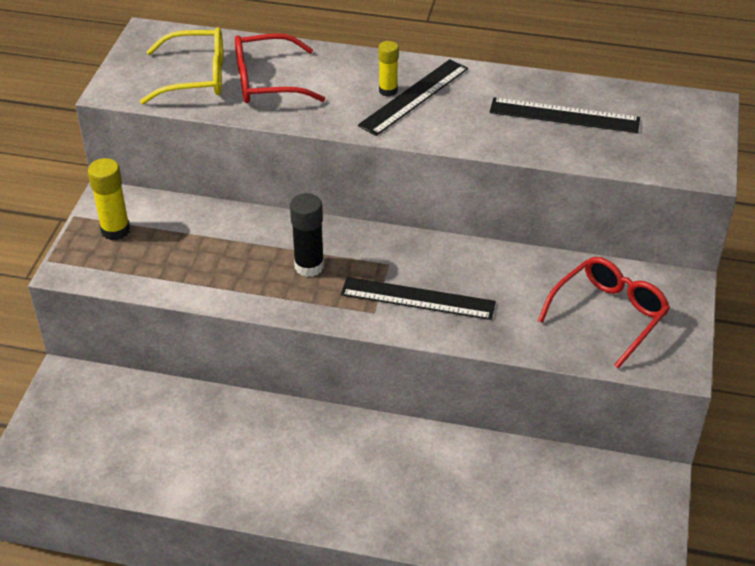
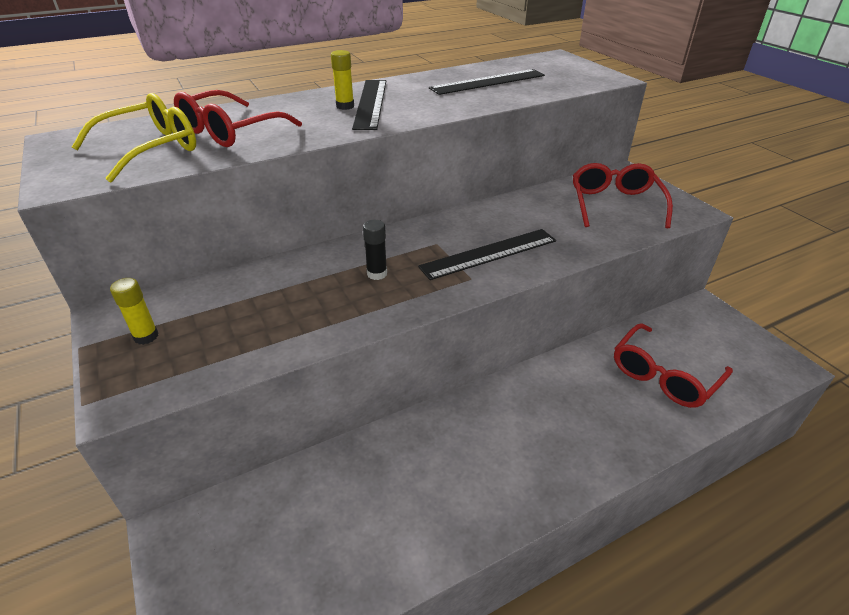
camera: 40 degrees left, 5 degrees down
(115, 230) = (146, 336): yellow glue stick -> yellow glue stick, size x0.65
(309, 266) = (377, 274): black glue stick -> black glue stick, size x0.65
(515, 506) = (663, 376): none -> red glasses

